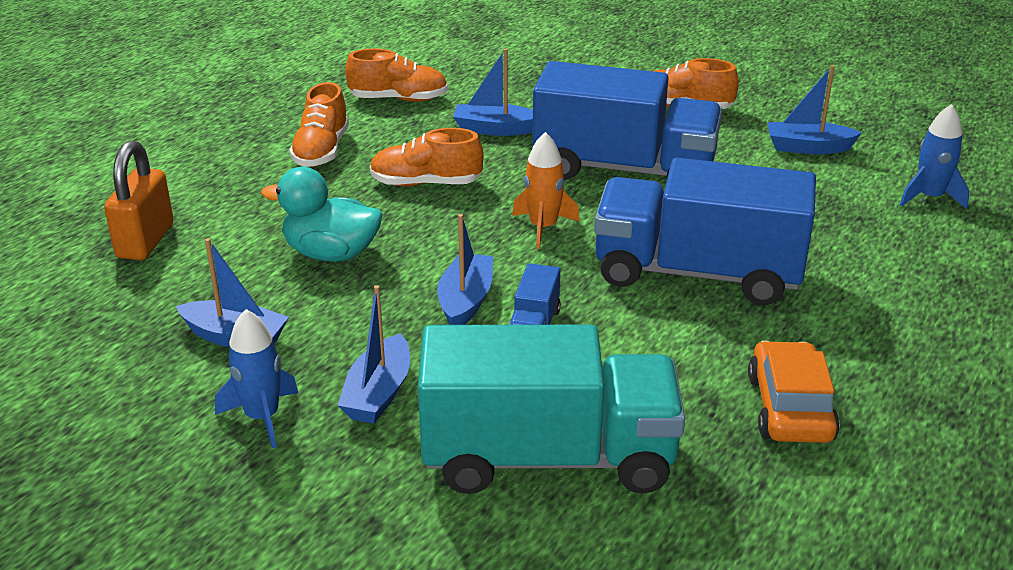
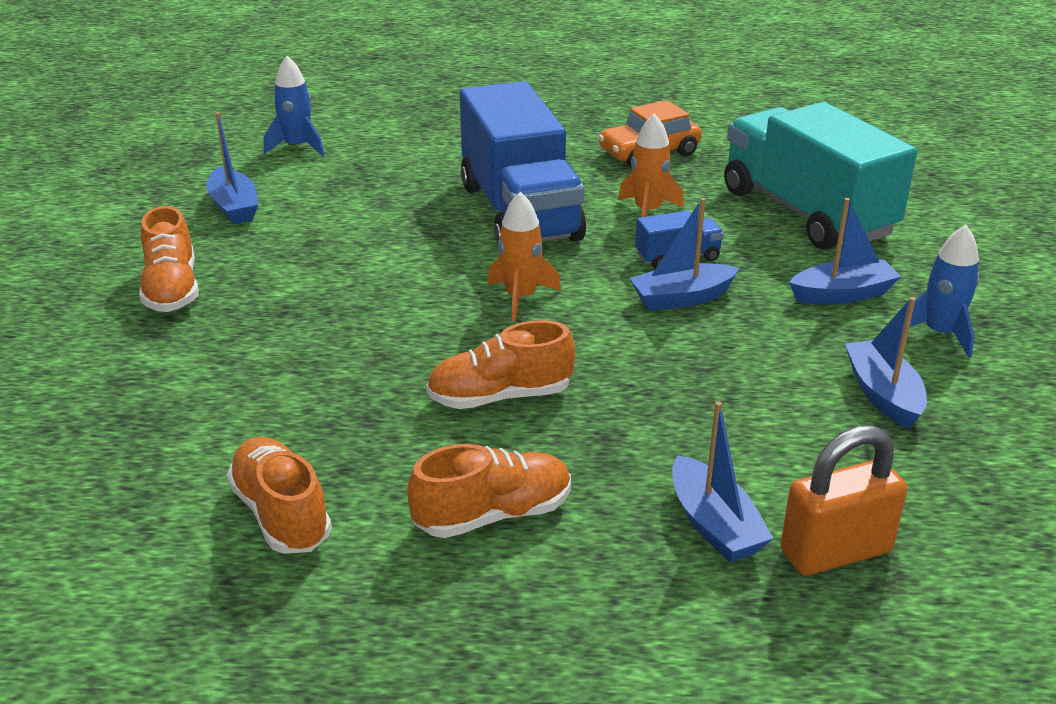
camera: 120 degrees left, 0 degrees up
(331, 254) = (699, 400): turquoise duck -> none
(426, 183) = (500, 397): orange shoe -> orange shoe turned 105 degrees clockwise
(495, 129) = (322, 396): blue boat -> blue boat (714, 525)
(624, 169) = (359, 287): blue truck -> none
(640, 347) = (648, 211): none -> orange rocket

